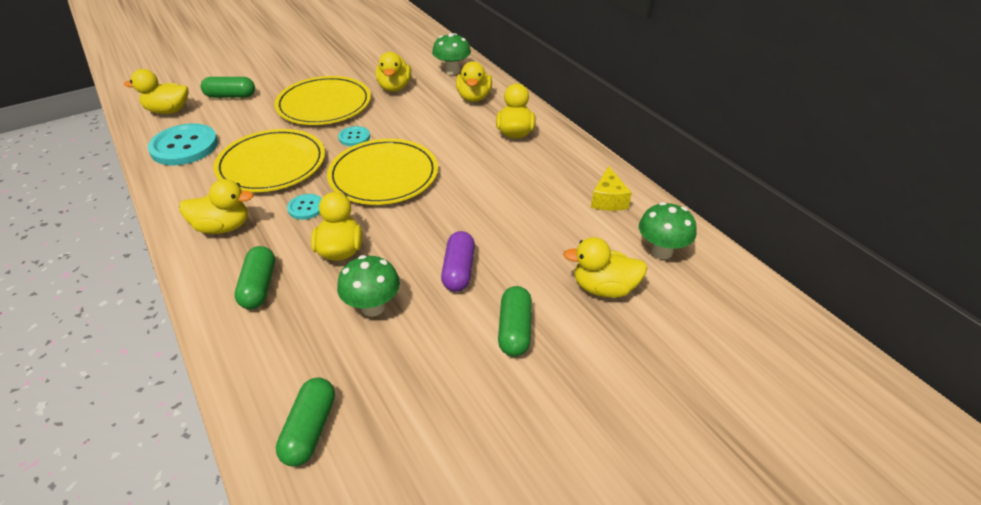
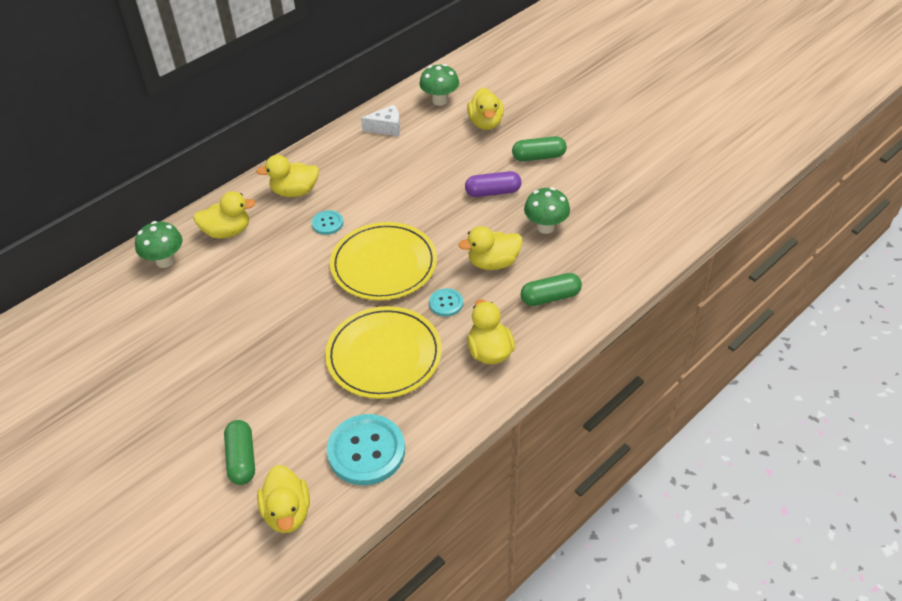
camera: 100 degrees left, 5 degrees up
(310, 429) = (652, 227): green capsule -> none
(324, 104) = (255, 354): yellow plate -> none
(354, 137) = (321, 305): turquoise button -> turquoise button (327, 223)
(394, 87) = (209, 301): yellow duck -> none
(608, 200) = (386, 128): yellow cheese -> white cheese

